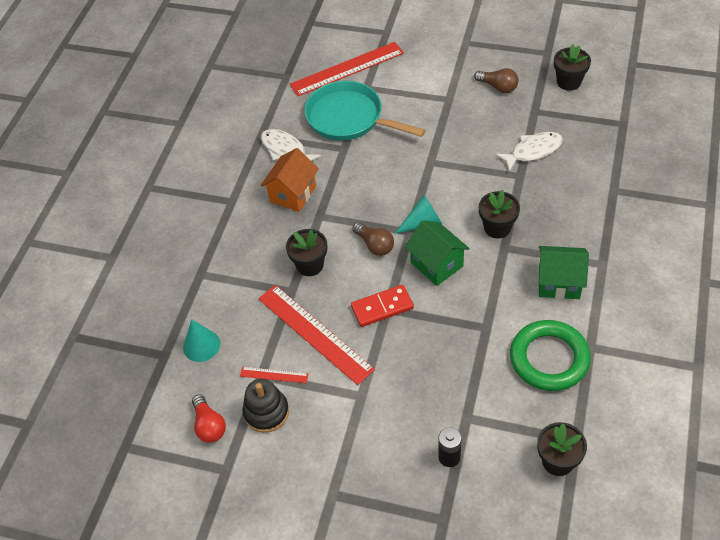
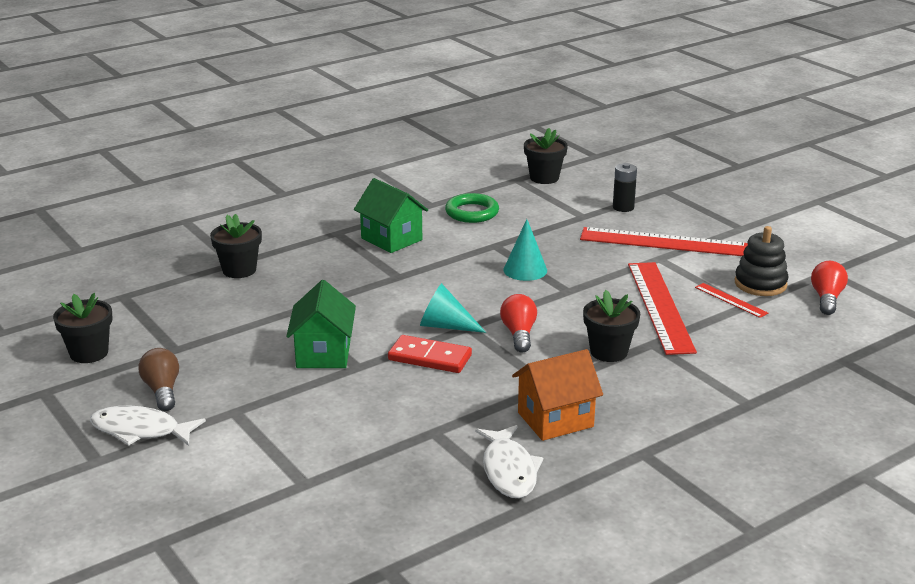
camera: 145 degrees left, 25 degrees down
(201, 345) = (794, 349): turquoise cone -> turquoise cone (525, 270)
(347, 69) = (291, 524): red ruler -> red ruler (663, 242)
(349, 118) = (380, 459): turquoise pan -> none
(374, 245) = (519, 334): brown light bulb -> red light bulb
(382, 307) = (571, 293): red domino -> red domino (430, 357)
(436, 264) = (478, 294): green house -> green house (323, 354)
(497, 228) = (381, 290): black flower pot -> black flower pot (239, 270)
(533, 151) = (243, 321): white fish -> white fish (140, 430)
(549, 359) = (472, 212): green ring -> green ring, size x0.66

